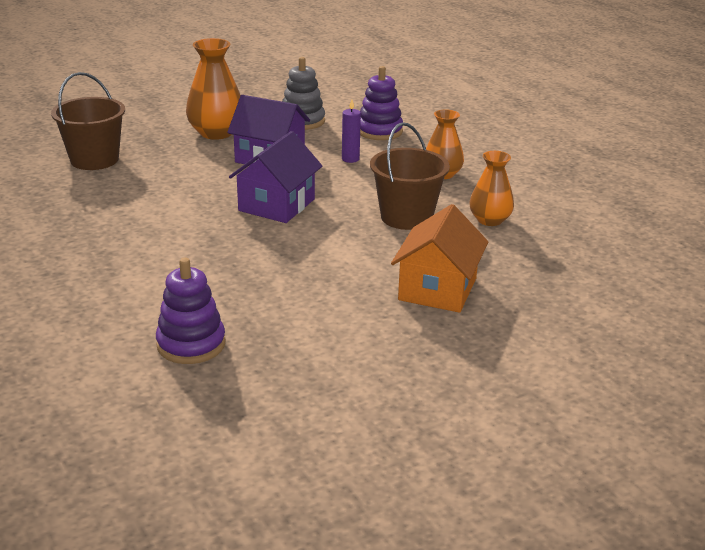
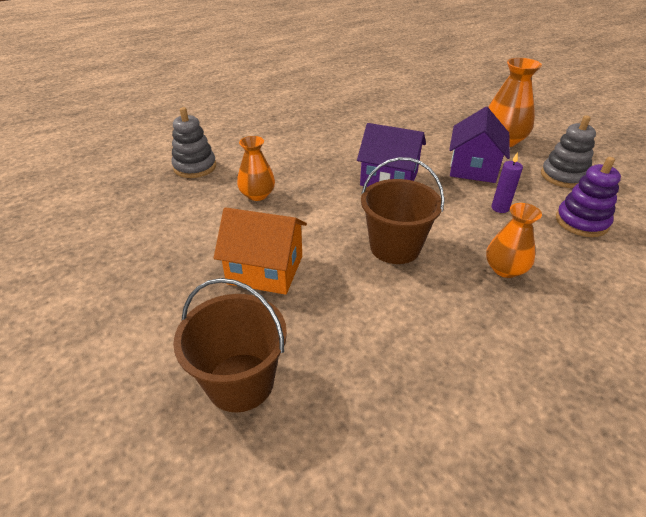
camera: 85 degrees right, 10 degrees up
(94, 160) = (423, 106): brown bucket -> brown bucket (240, 382)
(191, 344) = (195, 167): purple stacking toy -> grey stacking toy
(490, 220) = (411, 306): orange vase -> orange vase (257, 195)

